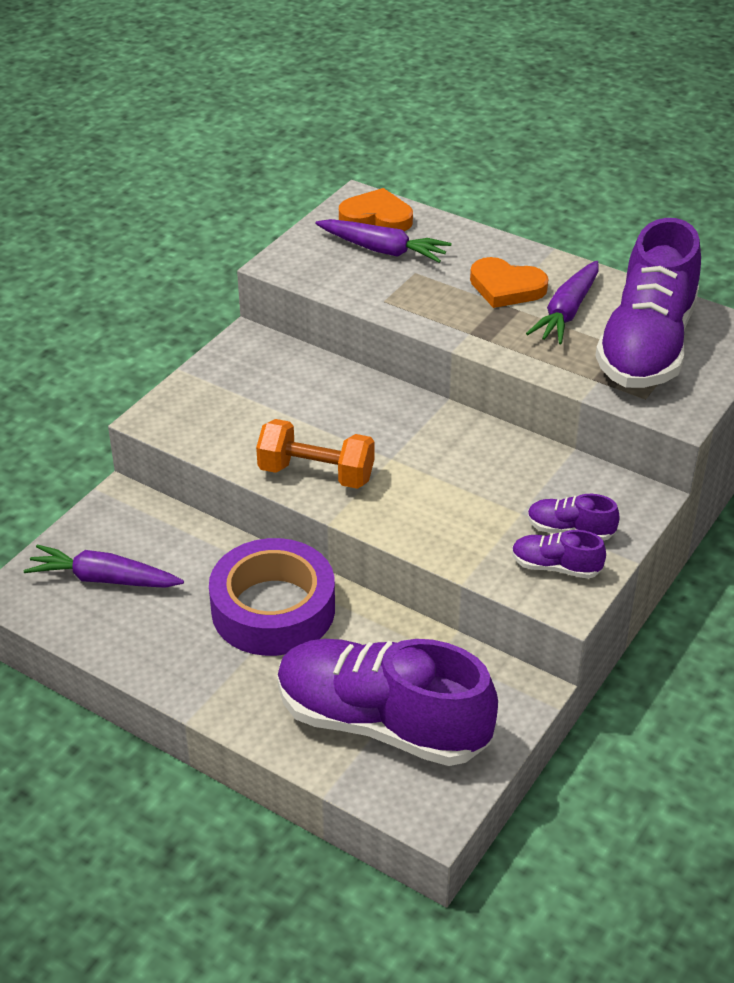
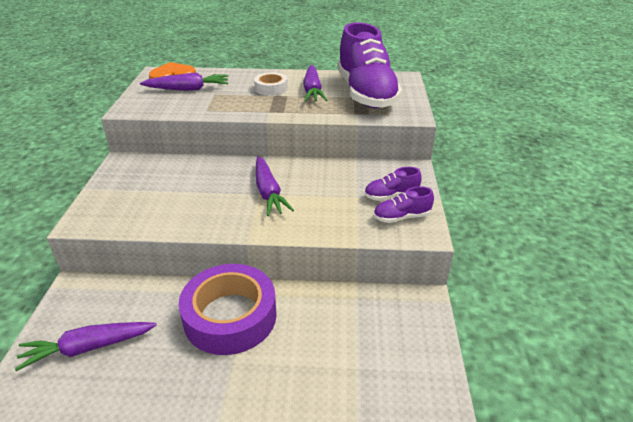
camera: 30 degrees left, 5 degrees down
(316, 474) = (218, 217): orange dumbbell -> none
(382, 723) = (357, 362): purple shoe -> none
(405, 461) = (268, 192): none -> purple carrot
(506, 287) = (271, 88): orange heart -> white tape

